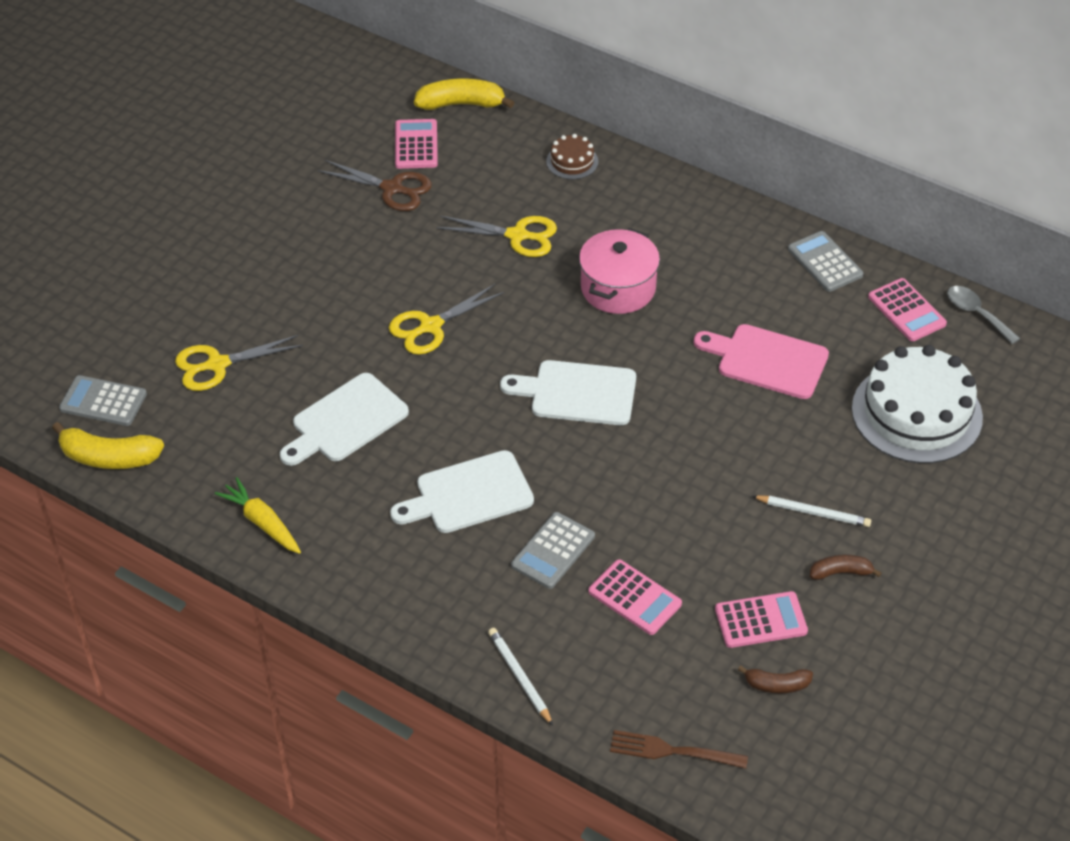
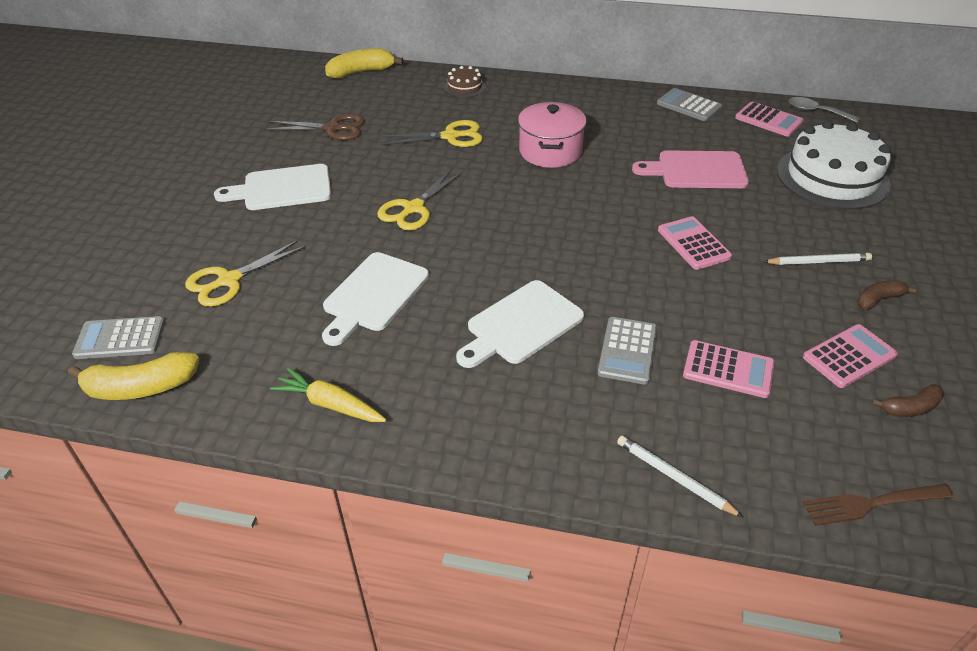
camera: 20 degrees left, 5 degrees down
(416, 145) = (338, 100): pink calculator -> pink calculator (693, 244)
(577, 393) = (565, 225): white cutting board -> white cutting board (282, 188)

